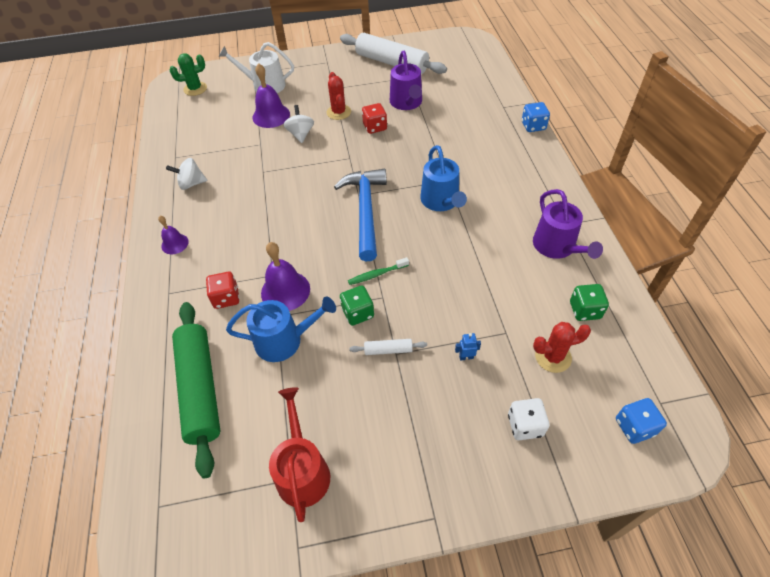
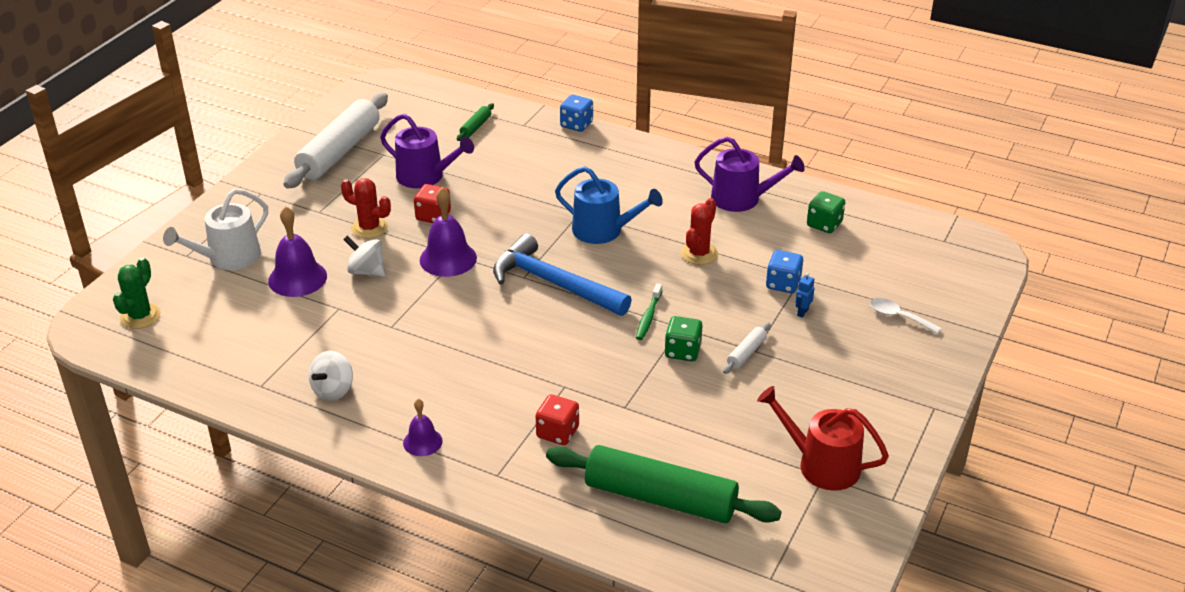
camera: 55 degrees left, 15 degrees down
(284, 340) = (662, 414): blue watering can -> none
(285, 291) = (598, 386): purple bell -> purple bell (448, 259)
(391, 63) = (339, 151): white rolling pin -> white rolling pin turned 45 degrees counterclockwise
(476, 91) = (476, 127): none -> green rolling pin
(525, 425) = (899, 317): white dice -> white spoon
(553, 357) = (851, 267): red cactus -> red cactus (699, 253)
(634, 427) = (951, 265): blue dice -> blue dice (783, 284)

